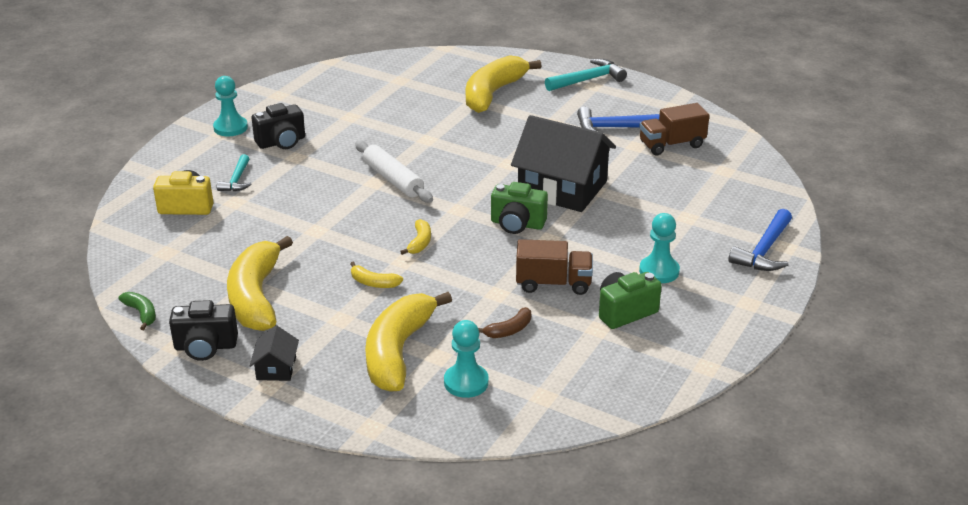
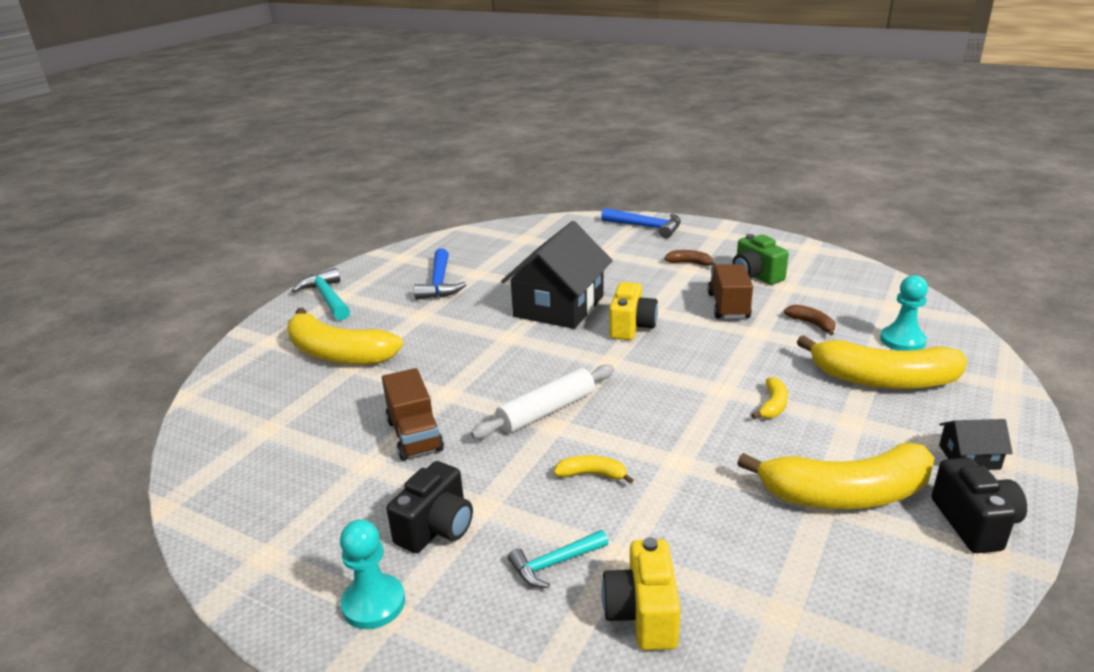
camera: 90 degrees left, 5 degrees down
(141, 313) = (948, 609): green banana -> none
(237, 180) = (554, 563): turquoise hammer -> turquoise hammer turned 150 degrees clockwise
(281, 142) = (436, 528): black camera -> black camera turned 60 degrees clockwise
(420, 242) = (682, 381): yellow banana -> yellow banana (592, 474)
(517, 224) = (631, 327): green camera -> yellow camera
(659, 271) = (690, 263): turquoise pawn -> brown banana
(671, 145) = (477, 258): brown truck -> brown truck (415, 435)

